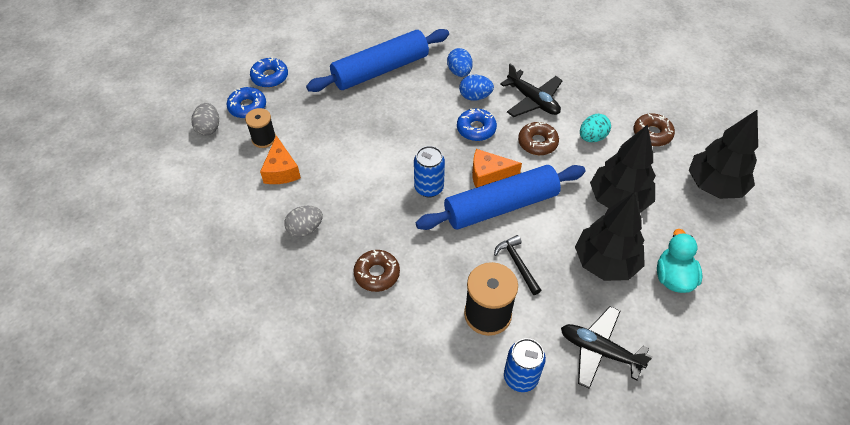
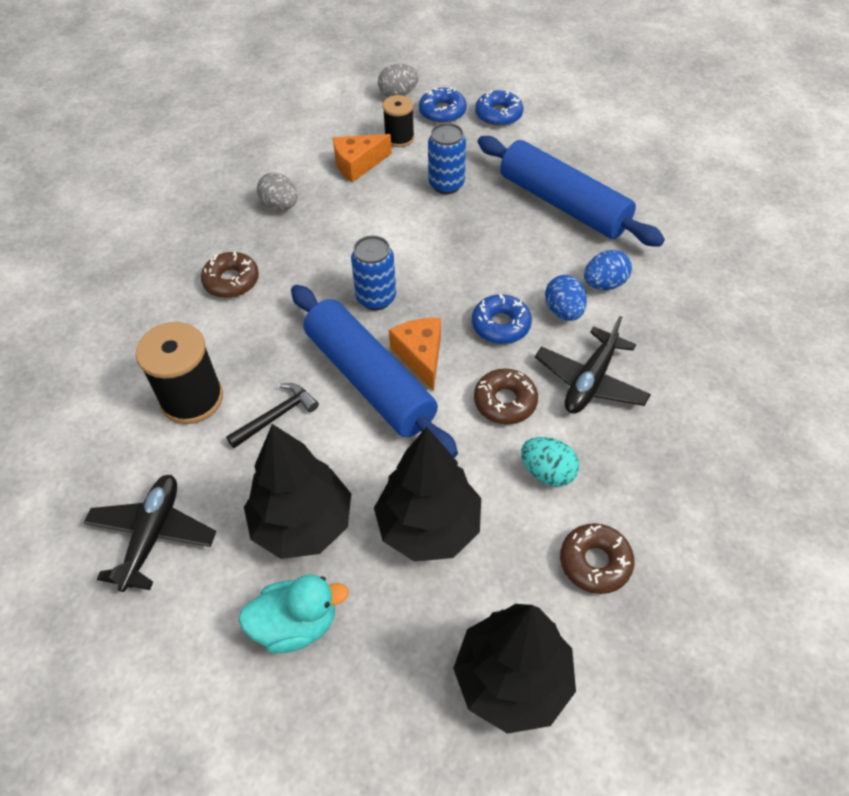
camera: 75 degrees right, 0 degrees up
(520, 377) = (105, 450): blue can -> blue can (446, 184)

